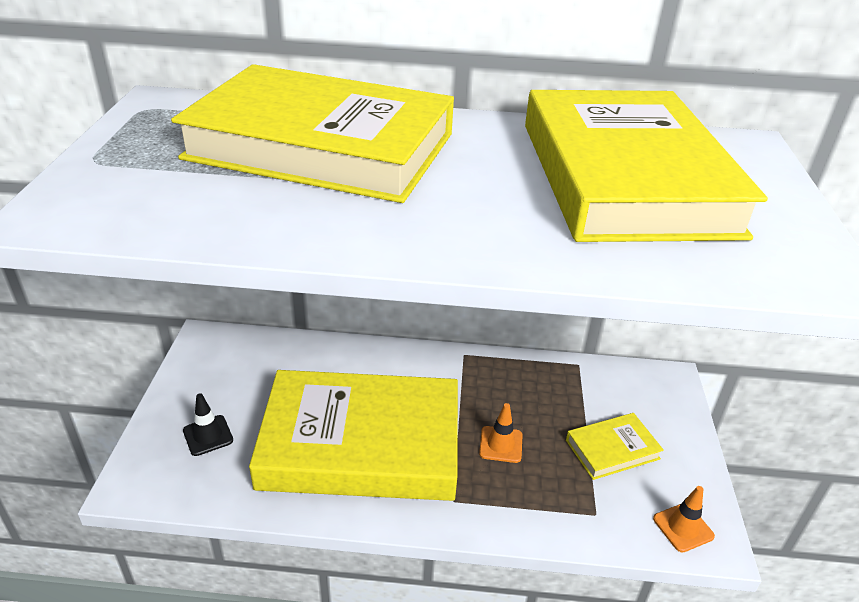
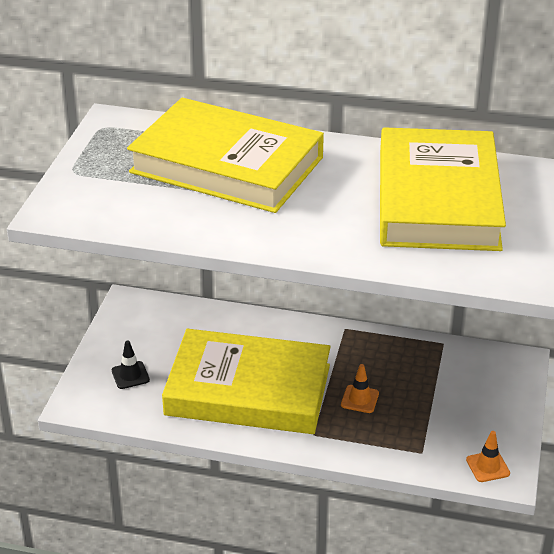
camera: 10 degrees right, 0 degrees up
(612, 449) = (450, 410): yellow book -> none

